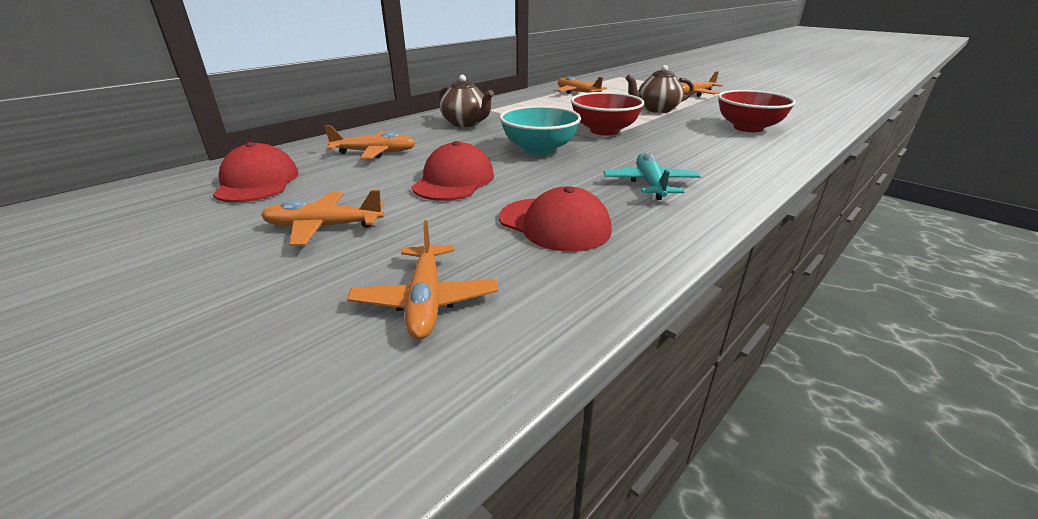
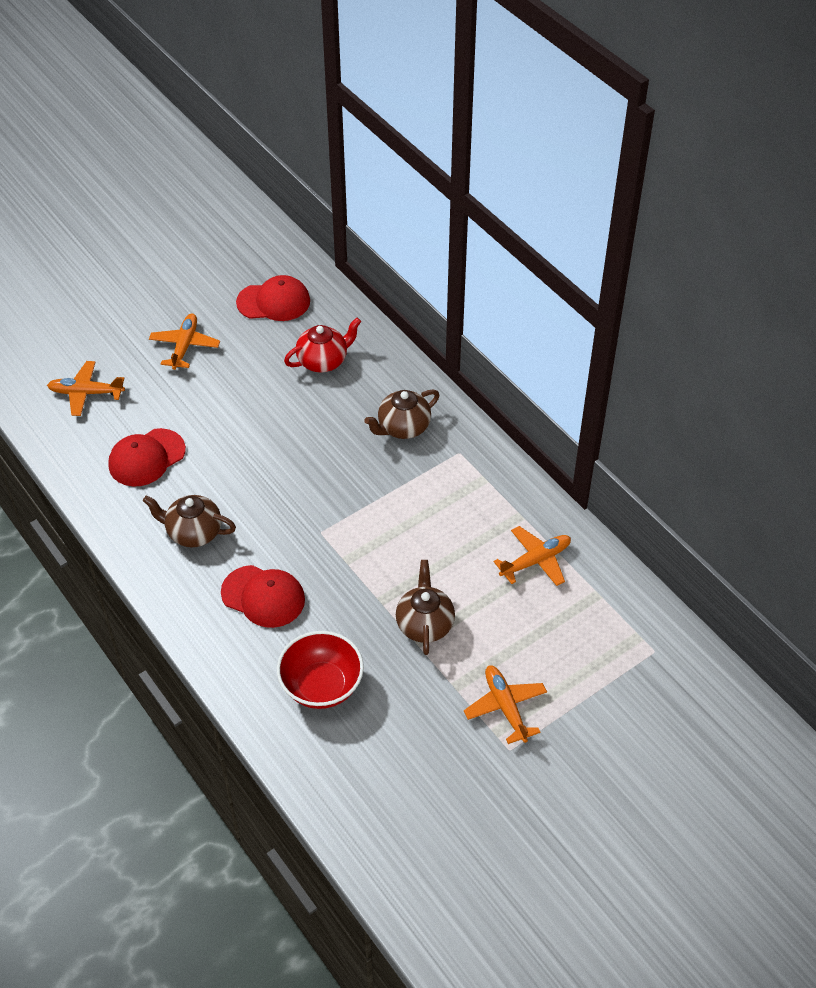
camera: 100 degrees right, 20 degrees up
(375, 153) = (323, 361): orange plane -> red teapot
(454, 181) = (241, 410): red cap -> red cap (263, 596)
(539, 150) = (299, 475): turquoise bowl -> none
(604, 131) = (345, 542): red bowl -> none
(650, 184) = (193, 532): turquoise plane -> brown teapot

